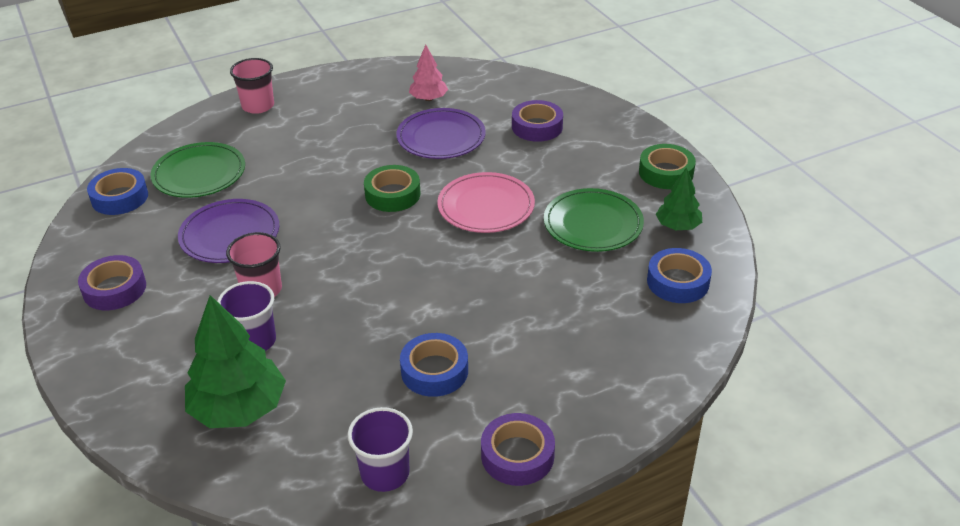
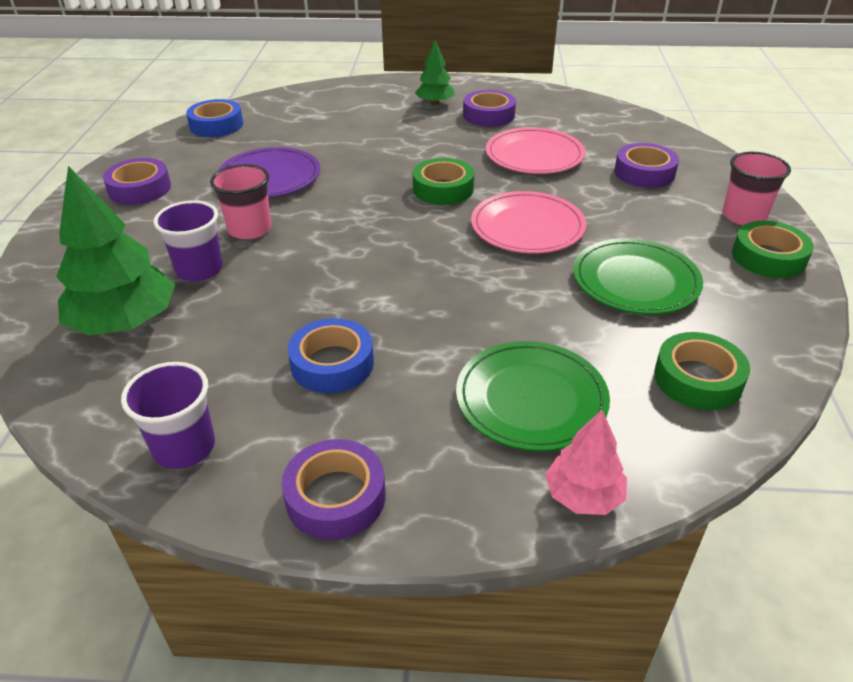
camera: 30 degrees right, 0 degrees up
(199, 174) = (293, 125): green plate -> green plate (531, 399)
(258, 106) = (391, 90): pink cup -> pink cup (744, 216)
(371, 107) = (489, 115): none -> purple tape
(428, 99) = (550, 122): pink tree -> pink tree (583, 496)
(441, 137) = (534, 155): purple plate -> pink plate
(677, 226) = (743, 317): green tree -> green tree (435, 103)
(678, 282) = (697, 379): blue tape -> green tape

